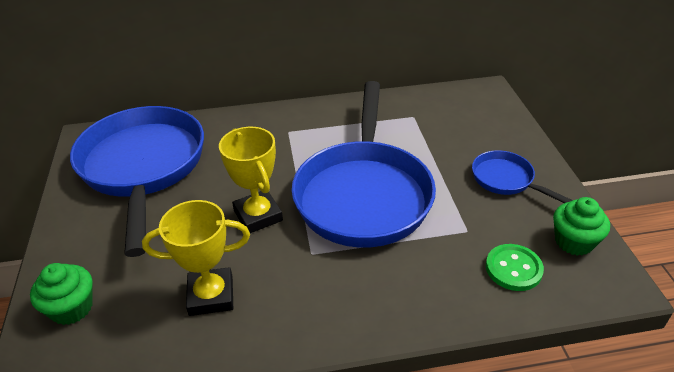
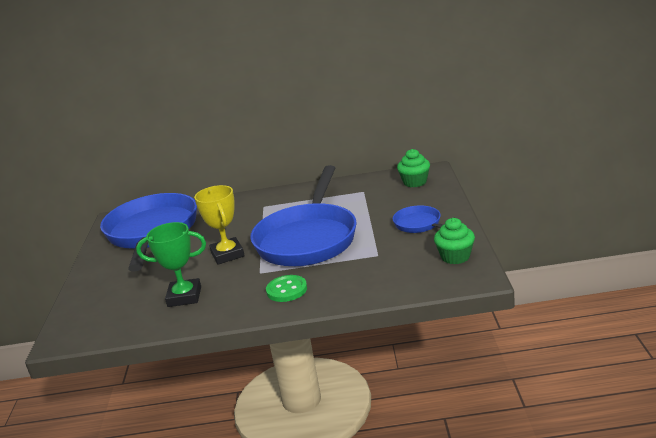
camera: 10 degrees right, 15 degrees down
(72, 308) = (91, 306): green cupcake -> green cupcake (415, 182)
(211, 296) = (184, 297): yellow trophy -> green trophy
(513, 269) = (403, 273): green button -> green button (287, 290)

